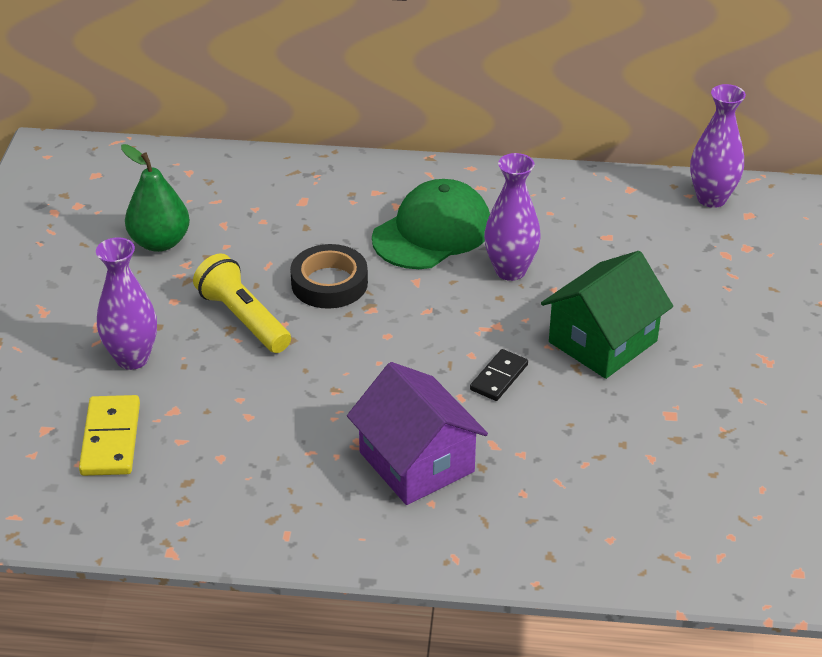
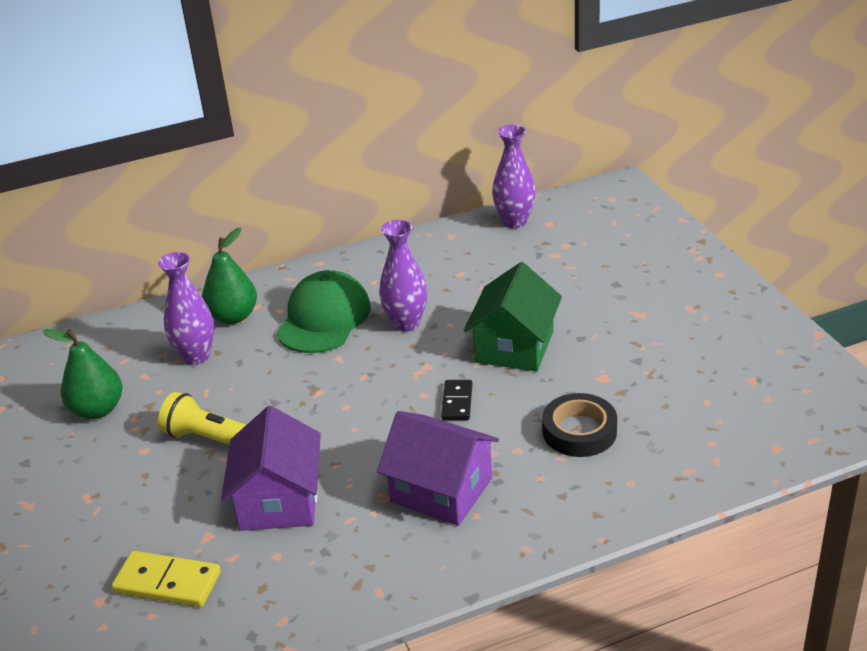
camera: 25 degrees left, 5 degrees down
(111, 439) = (167, 582): yellow domino -> yellow domino turned 45 degrees counterclockwise
(132, 358) = (139, 510): purple vase -> purple vase (196, 356)
(259, 404) = (279, 500): none -> purple house
(329, 283) = (268, 386): black tape -> black tape (579, 431)
(346, 195) = (233, 316): none -> green pear

